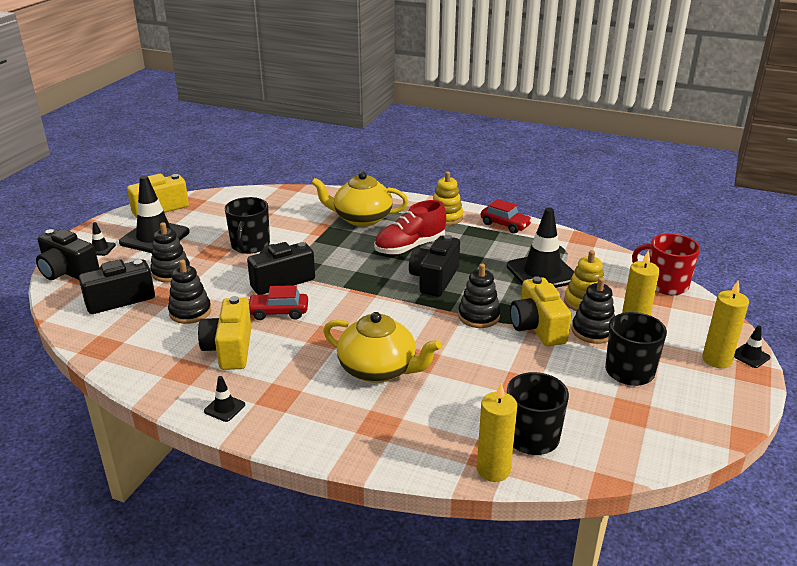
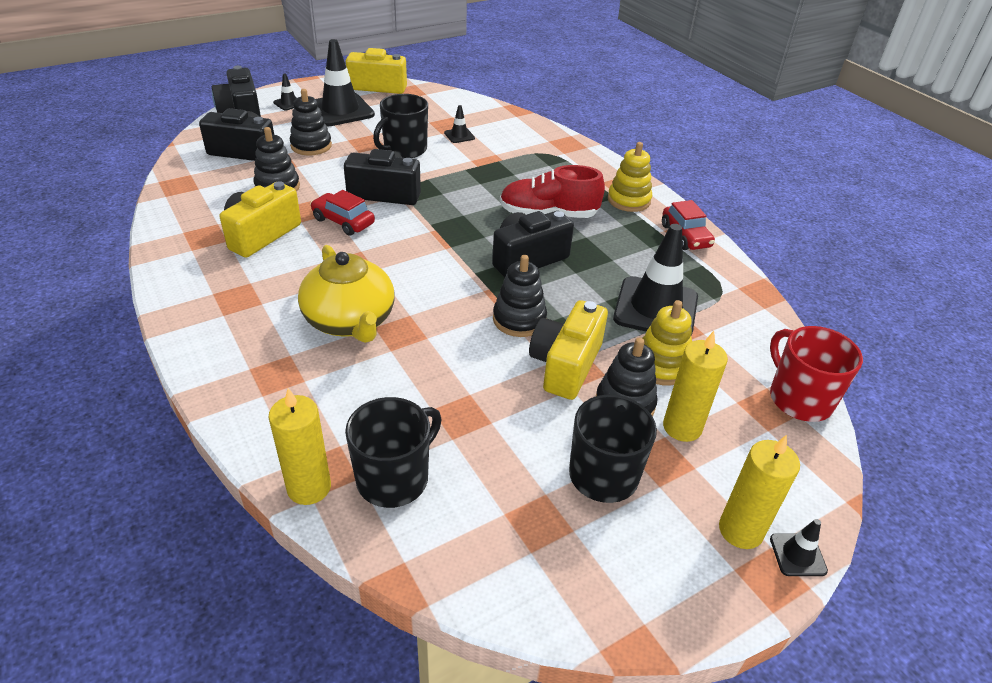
camera: 35 degrees right, 10 degrees up
(224, 408) = (186, 284): black traffic cone -> black traffic cone (459, 135)
(361, 218) = (539, 166): yellow teapot -> none

